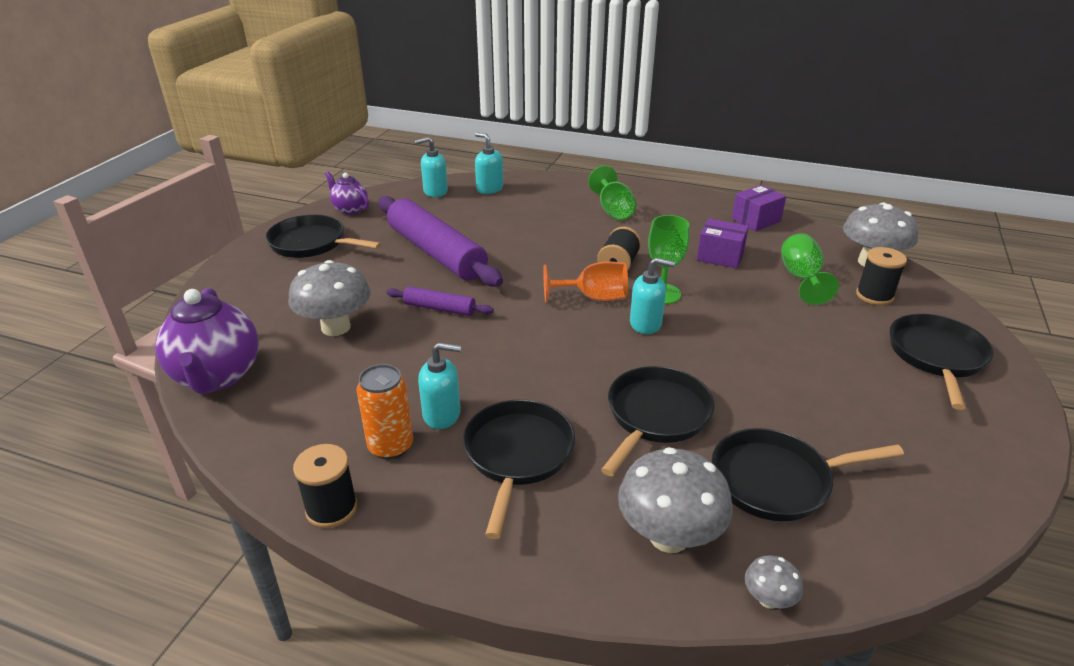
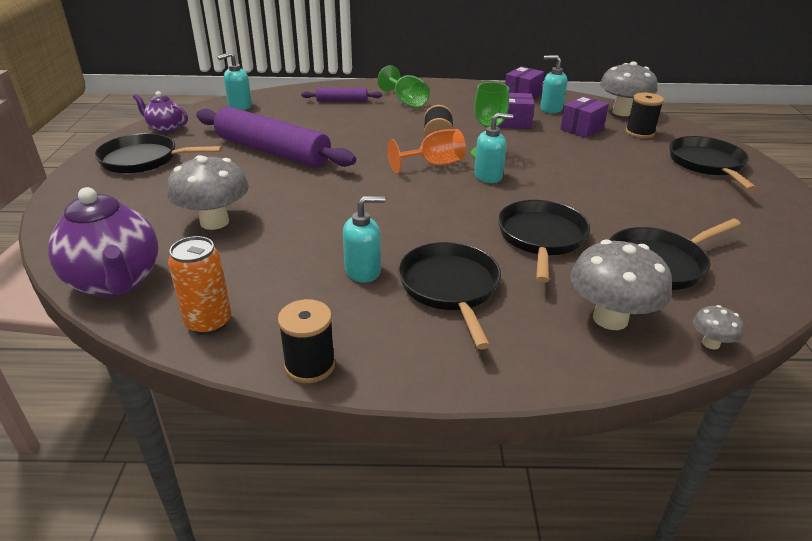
camera: 20 degrees left, 0 degrees up
(391, 446) = (332, 304): orange can -> orange can (208, 322)
(439, 308) = (305, 192): purple rolling pin -> purple rolling pin (342, 101)
(489, 189) = (289, 98): turquoise soap dispenser -> turquoise soap dispenser (550, 109)
(801, 278) = (581, 129): green goblet -> purple box

